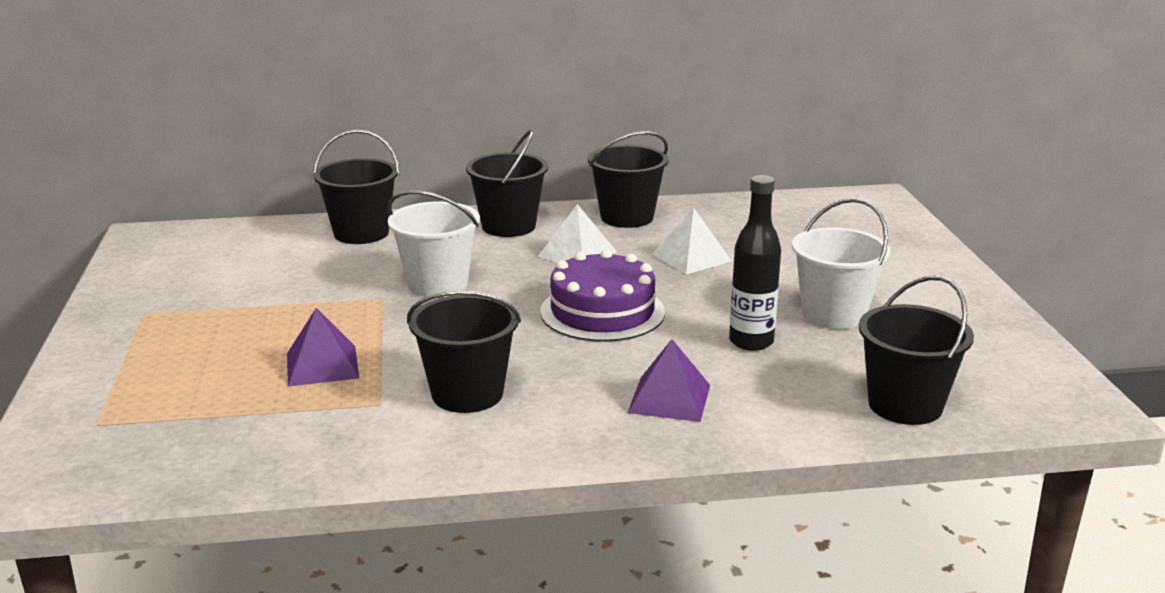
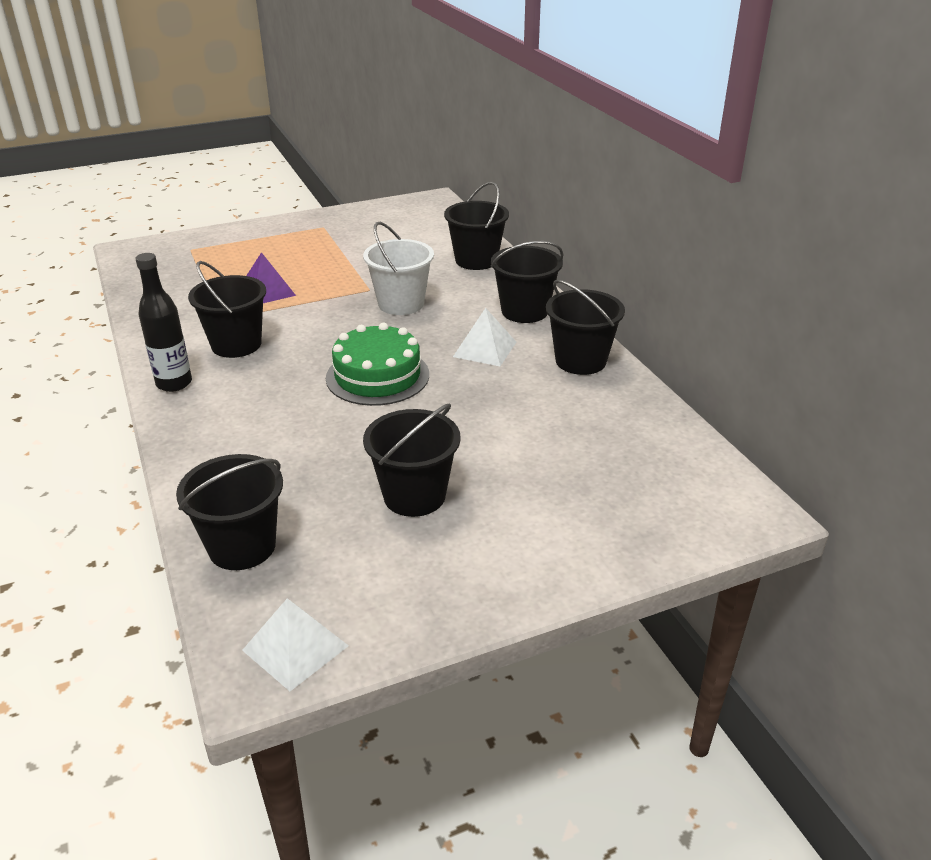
camera: 75 degrees right, 10 degrees up
(602, 312) = (377, 376): purple cake -> green cake
(669, 398) = (239, 424): purple pyramid -> none
(691, 257) = (506, 404): white pyramid -> white pyramid (295, 648)
(751, 342) = (344, 453): black bottle -> black bottle (174, 383)
(833, 314) = (414, 496): white bucket -> black bucket

